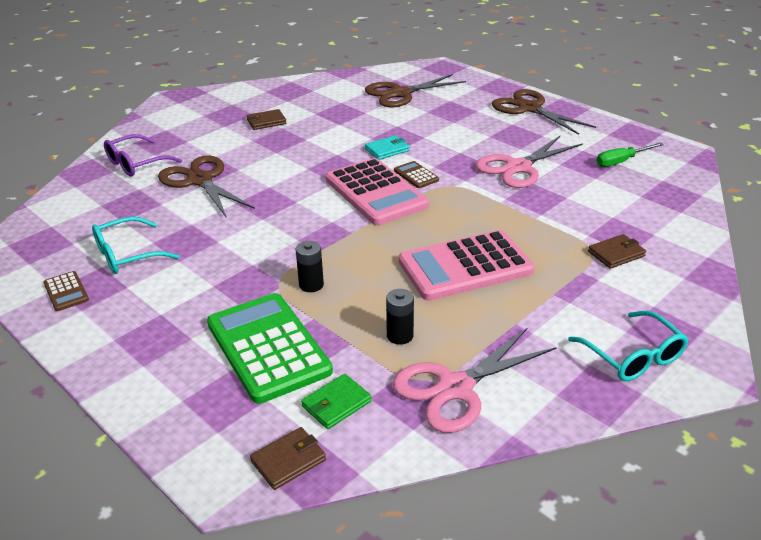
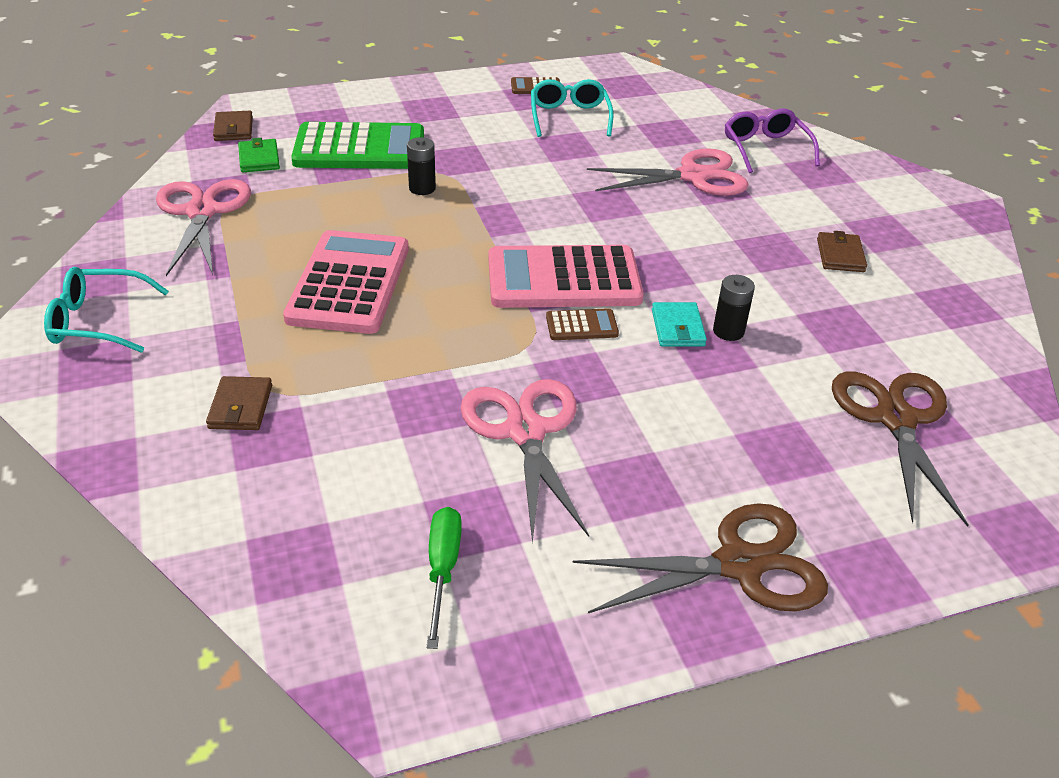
camera: 115 degrees right, 5 degrees up
(200, 180) = (693, 176): brown scissors -> pink scissors
(400, 336) = (296, 209): black battery -> black battery (728, 331)

